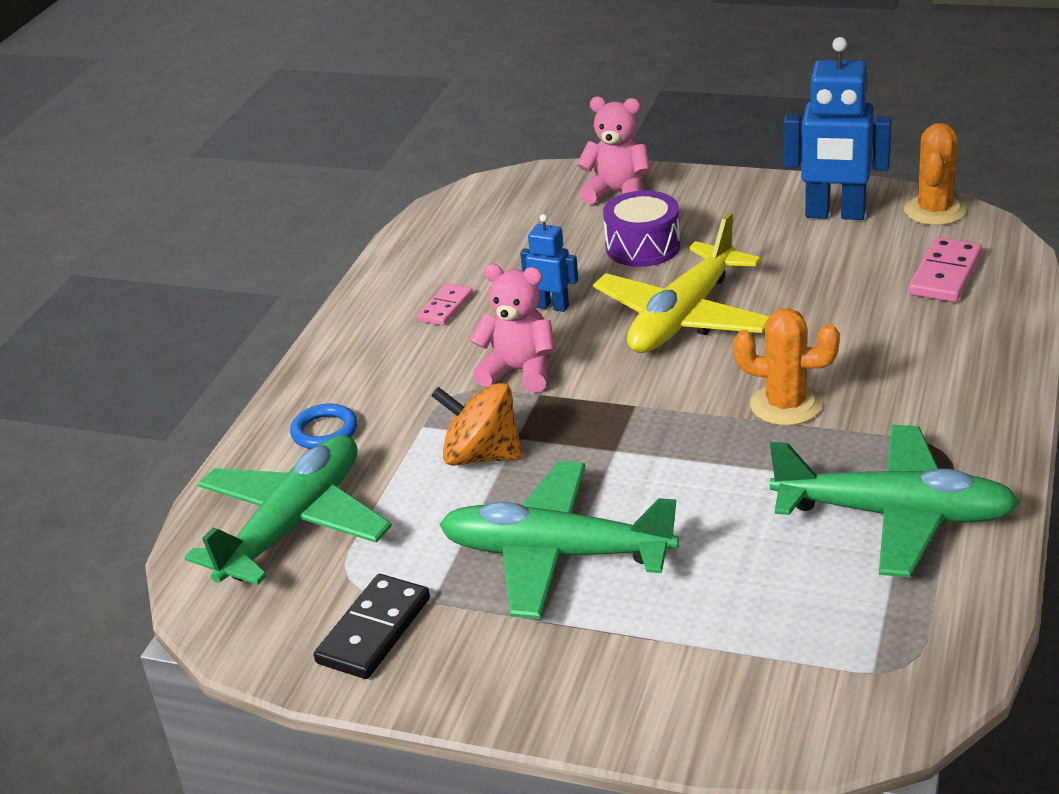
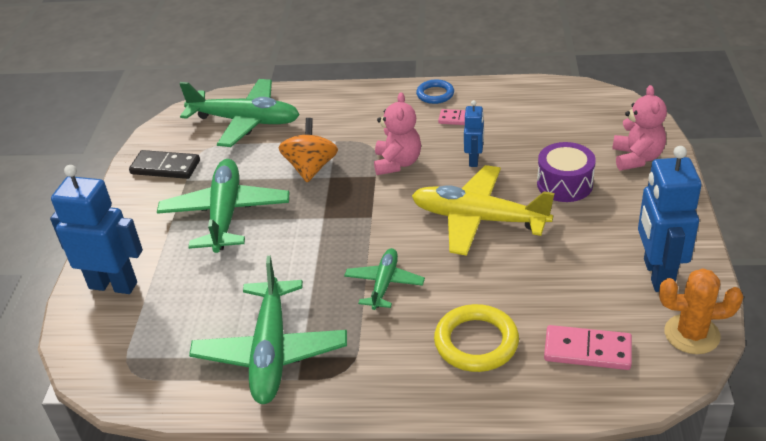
camera: 75 degrees right, 5 degrees up
(324, 431) = (325, 109): blue ring -> blue ring (435, 94)
(689, 694) = (113, 285): none -> blue robot
(785, 405) = (384, 284): orange cactus -> green plane
(915, 345) = (476, 342): none -> yellow ring

